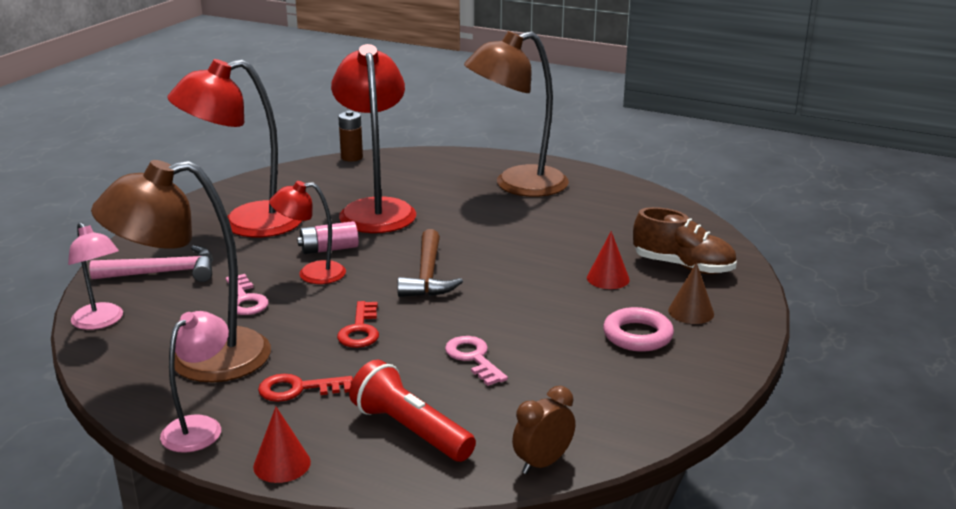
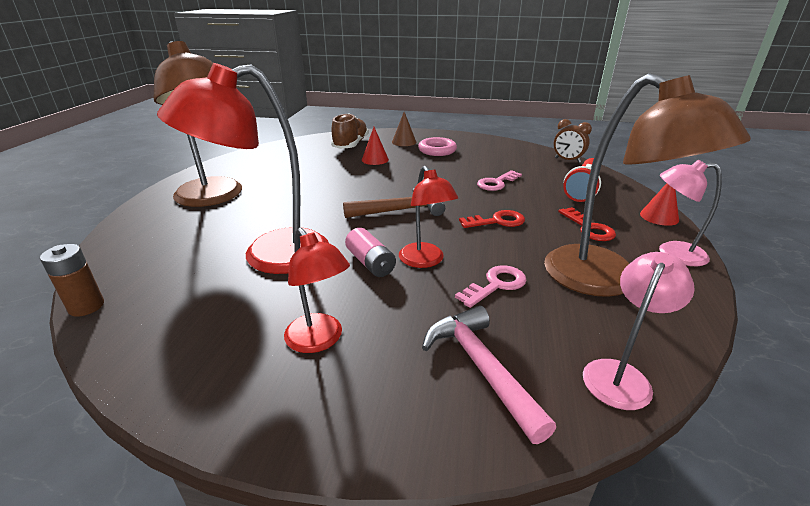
camera: 105 degrees left, 5 degrees up
(246, 224) = (319, 340): red lamp -> red lamp, size x0.54

